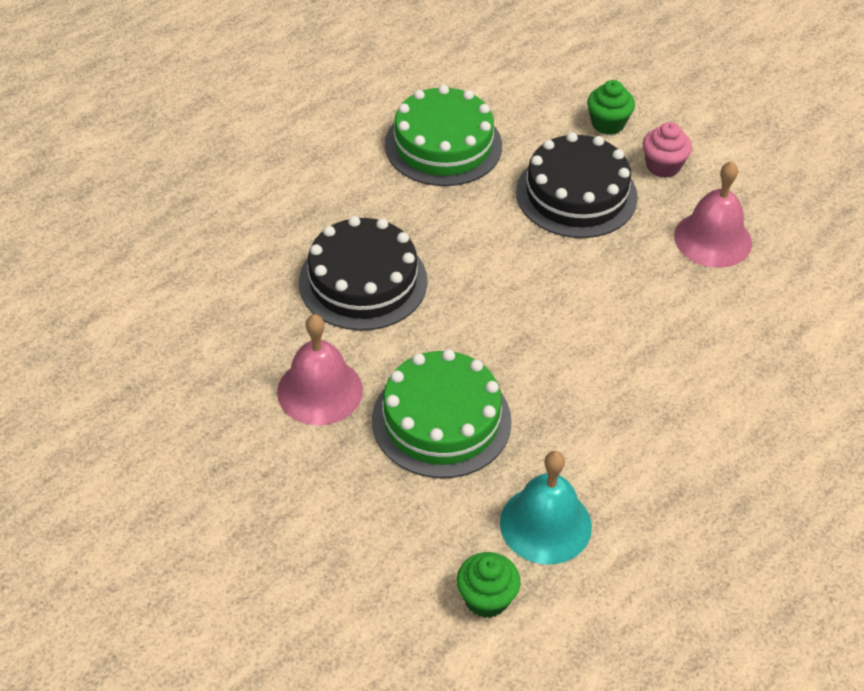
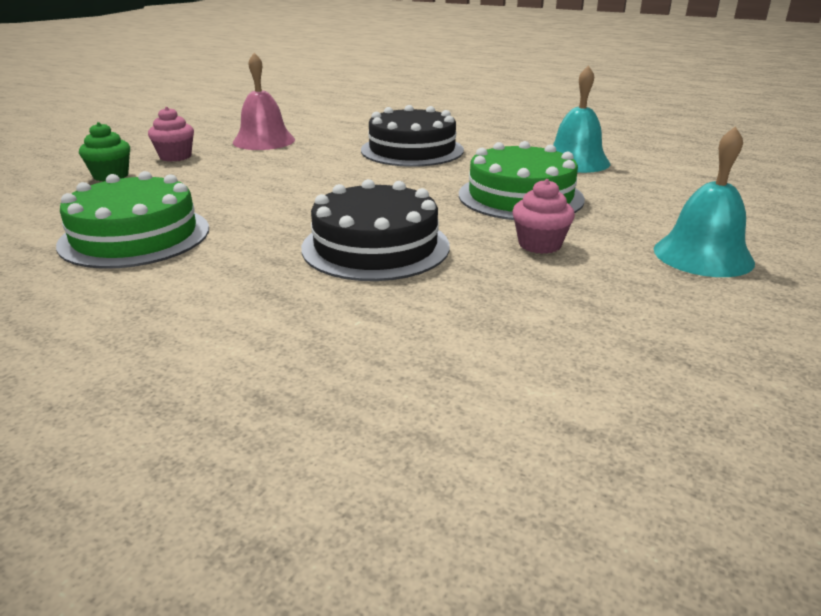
camera: 105 degrees left, 20 degrees down
(246, 501) = (703, 255): none -> turquoise bell
(320, 390) = (539, 244): pink bell -> pink cupcake
(486, 598) = (656, 170): green cupcake -> none
(576, 194) = (216, 179): black cake -> black cake (412, 150)

